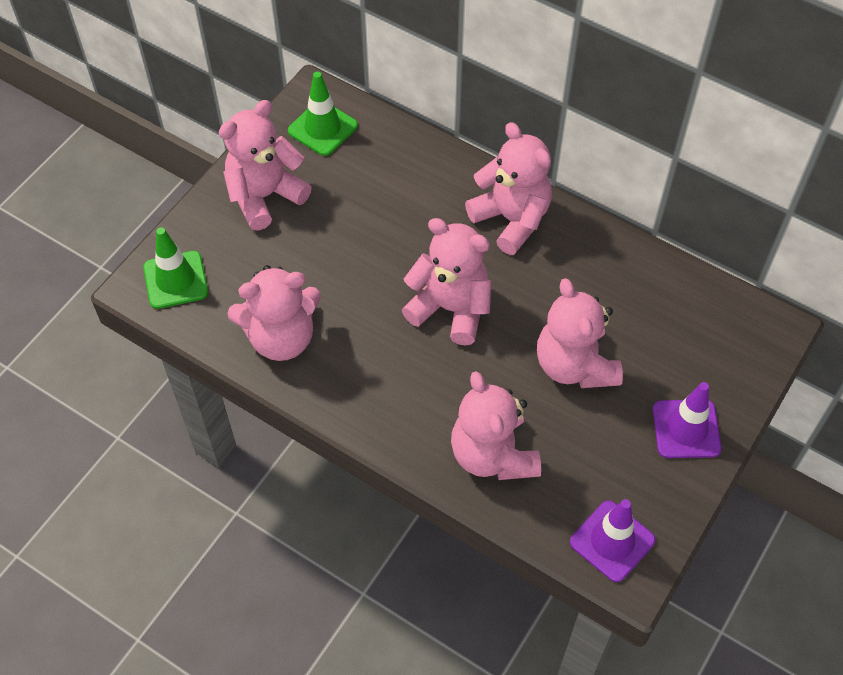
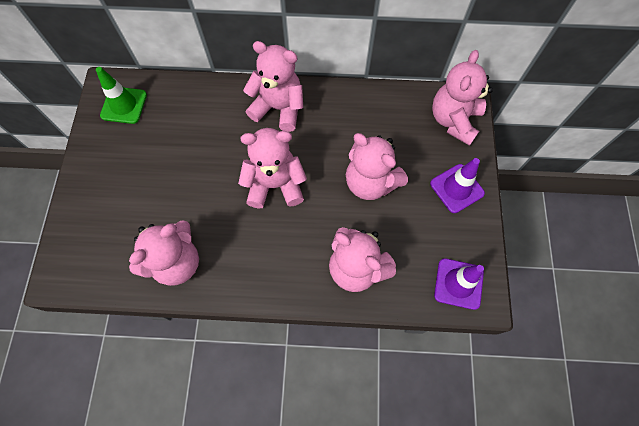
camera: 30 degrees left, 10 degrees up
(175, 280) = (79, 259): green traffic cone -> none
(265, 196) = (110, 169): pink teddy bear -> pink teddy bear (454, 120)

